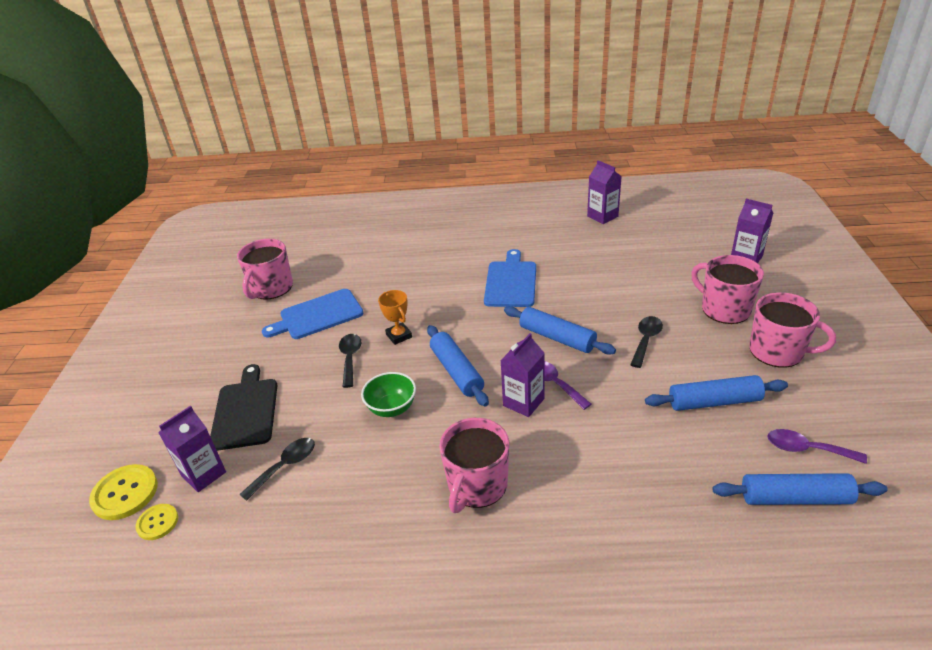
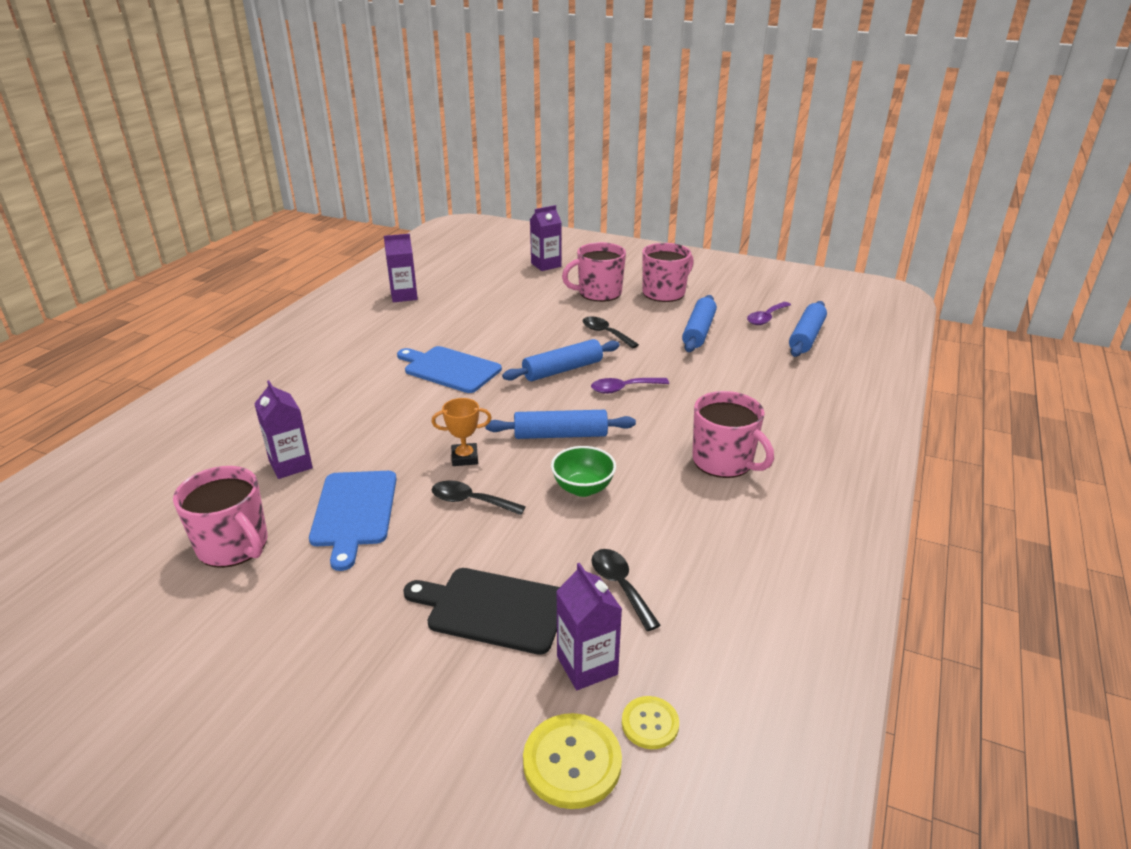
camera: 70 degrees left, 5 degrees down
(523, 402) = (635, 410): purple carton -> purple carton (290, 465)

